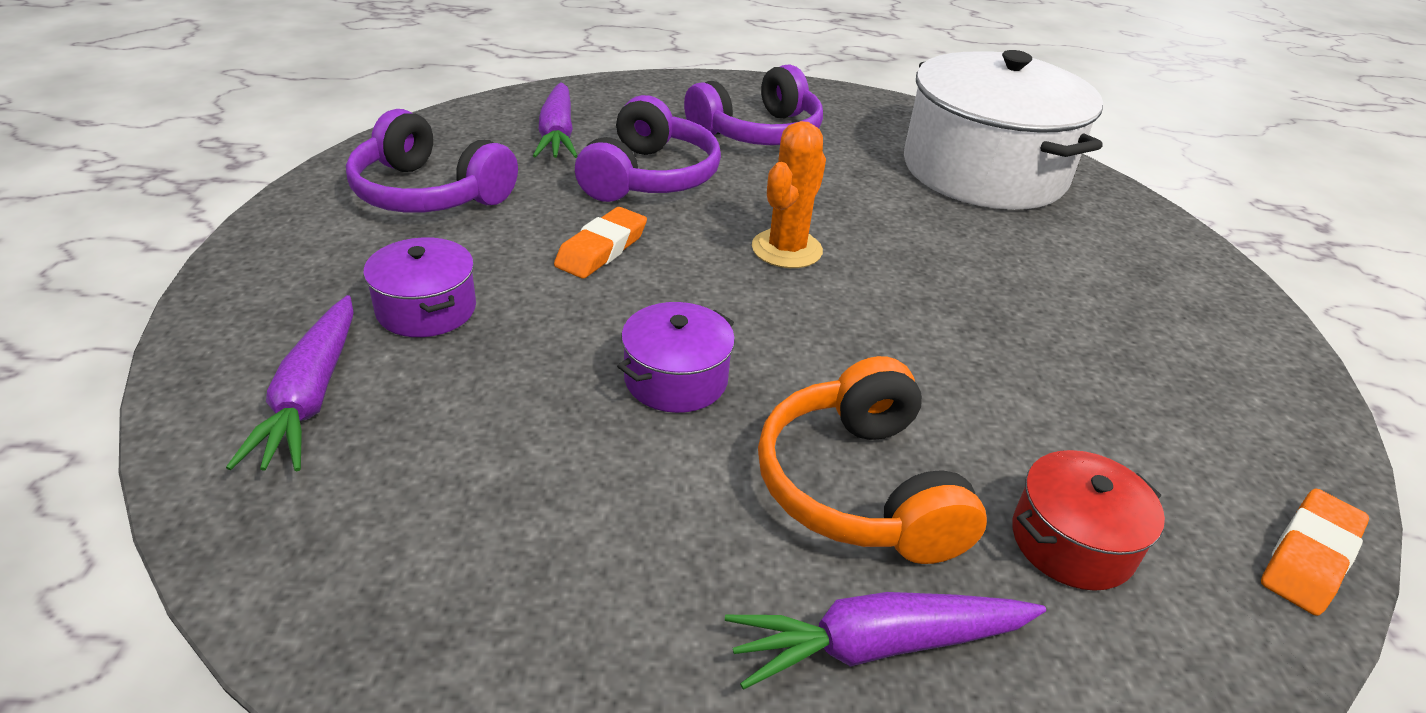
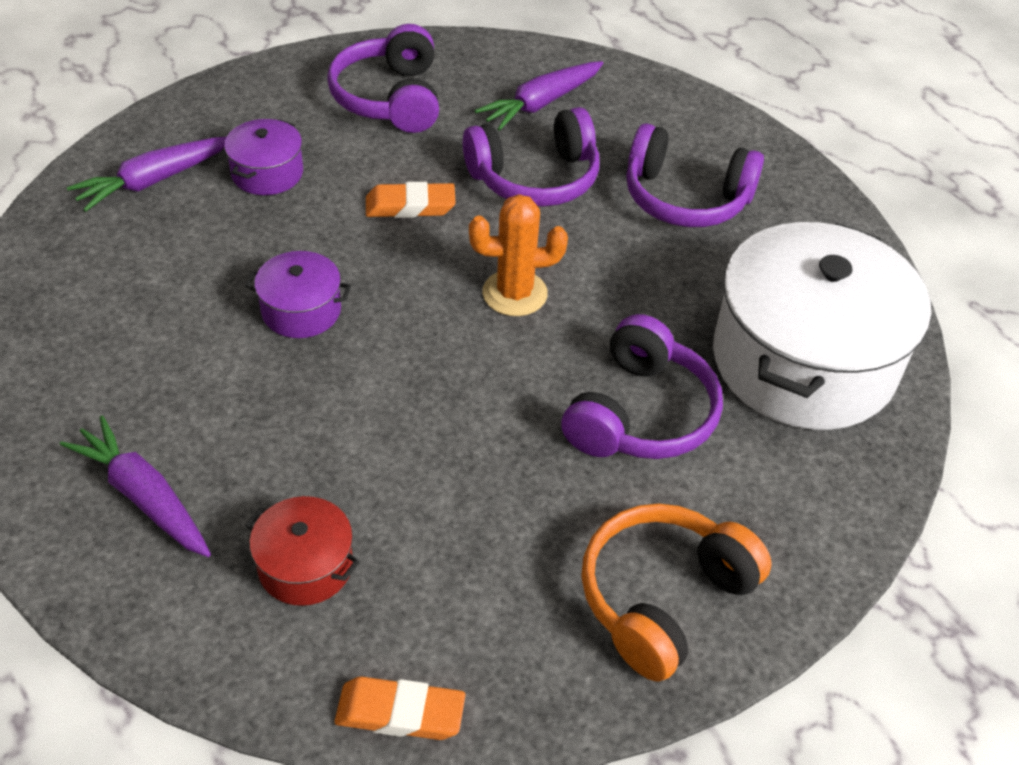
camera: 55 degrees right, 10 degrees up
(859, 487) = (270, 439): orange headphones -> orange headphones (663, 598)
(990, 257) = (641, 414): none -> purple headphones

